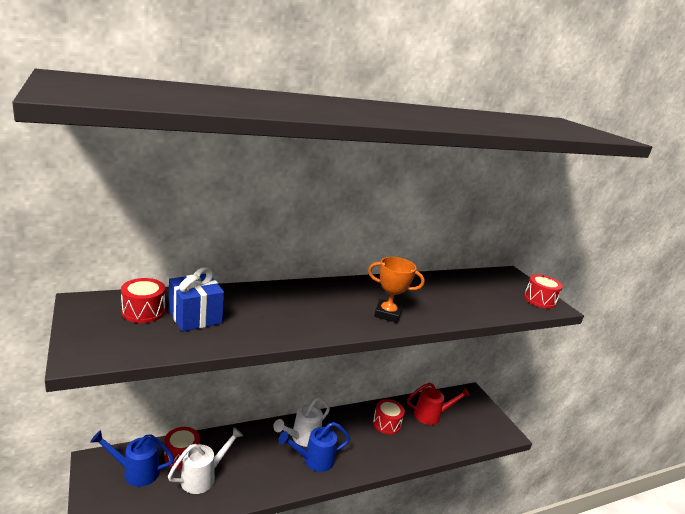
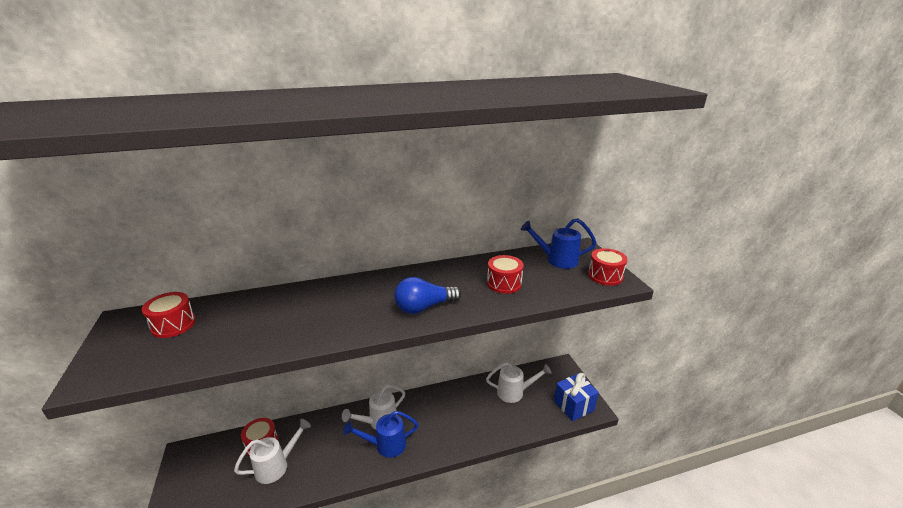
camera: 10 degrees right, 5 degrees up
(136, 472) = (217, 462): blue watering can -> blue watering can (557, 260)
(195, 317) = (221, 327): blue gift -> blue gift (573, 405)
(386, 423) = (466, 403): red drum -> red drum (504, 283)
(387, 314) = (424, 307): orange trophy -> blue light bulb
(431, 415) = (514, 392): red watering can -> white watering can

